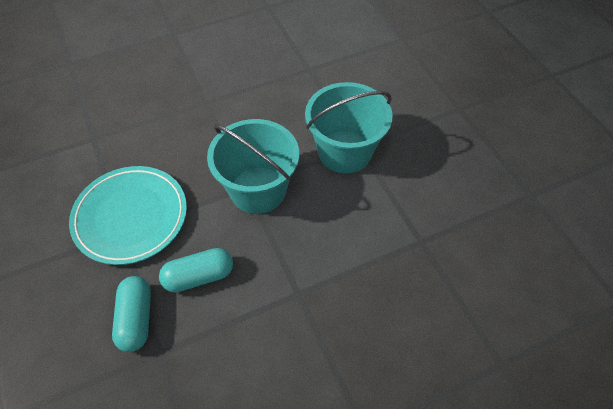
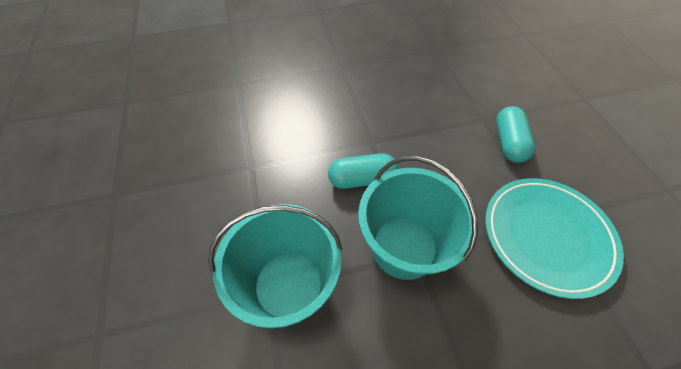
camera: 170 degrees left, 0 degrees up
(199, 276) = (460, 166): turquoise capsule -> turquoise capsule (362, 179)

